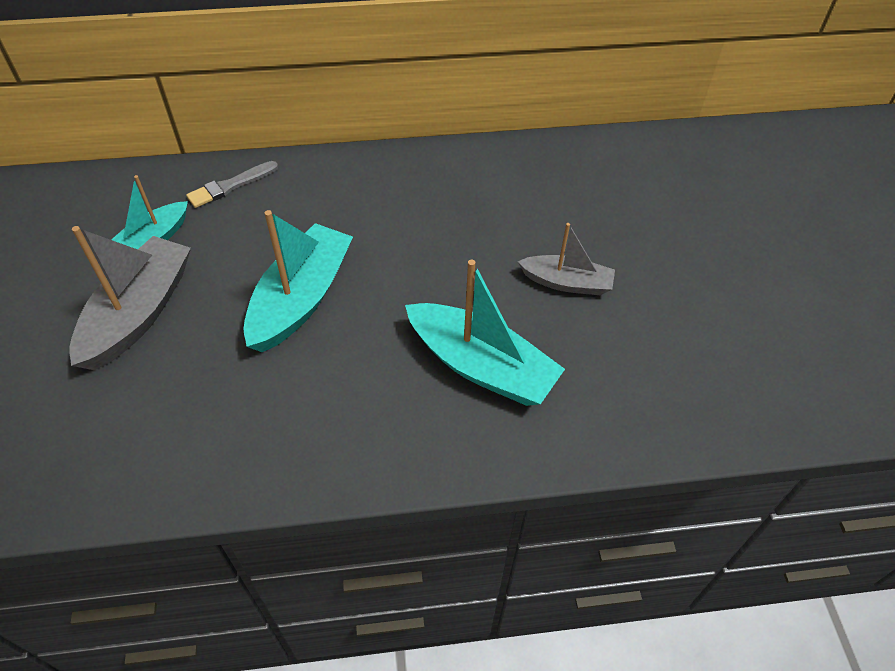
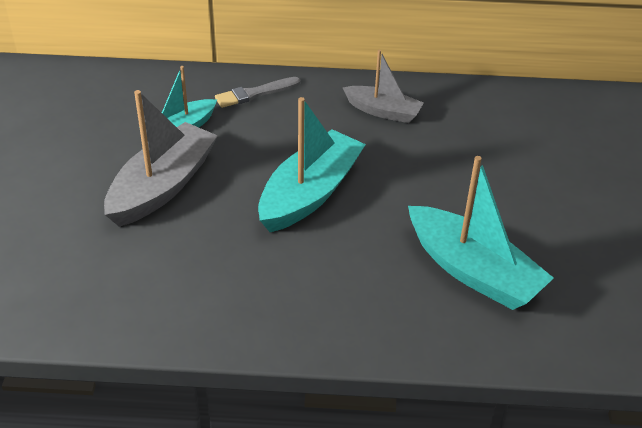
camera: 10 degrees right, 10 degrees down
(567, 283) = (564, 212): grey boat -> grey boat (383, 111)

